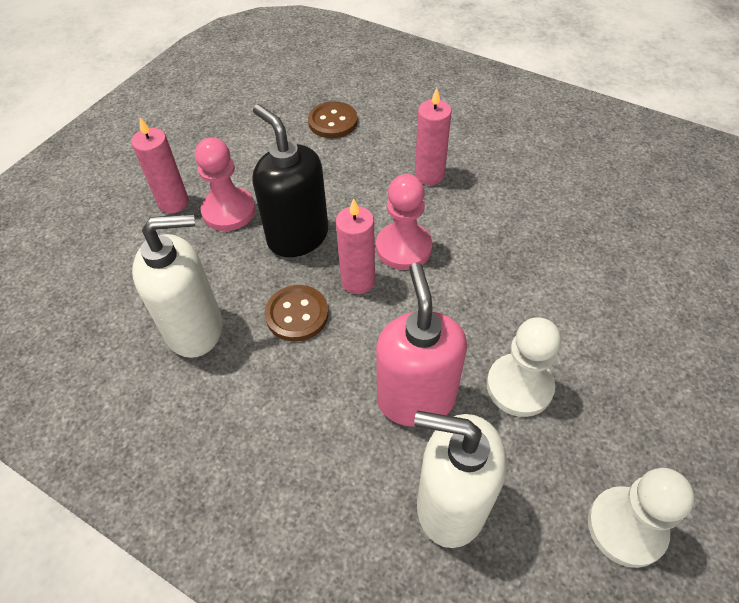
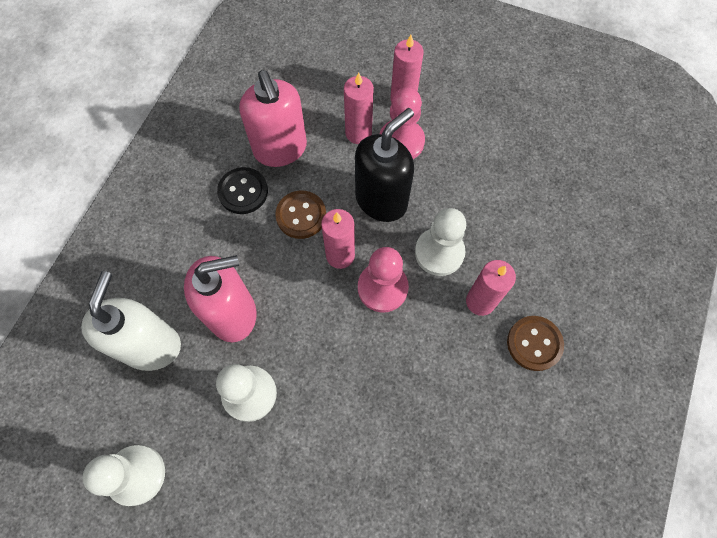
camera: 80 degrees right, 15 degrees up
(195, 329) = (280, 149): white soap dispenser -> pink soap dispenser
(202, 247) = (358, 133): none -> pink candle
(245, 376) = (243, 191): none -> black button
(333, 122) = (536, 202): brown button -> brown button (534, 343)
(371, 197) = (439, 252): none -> white pawn

